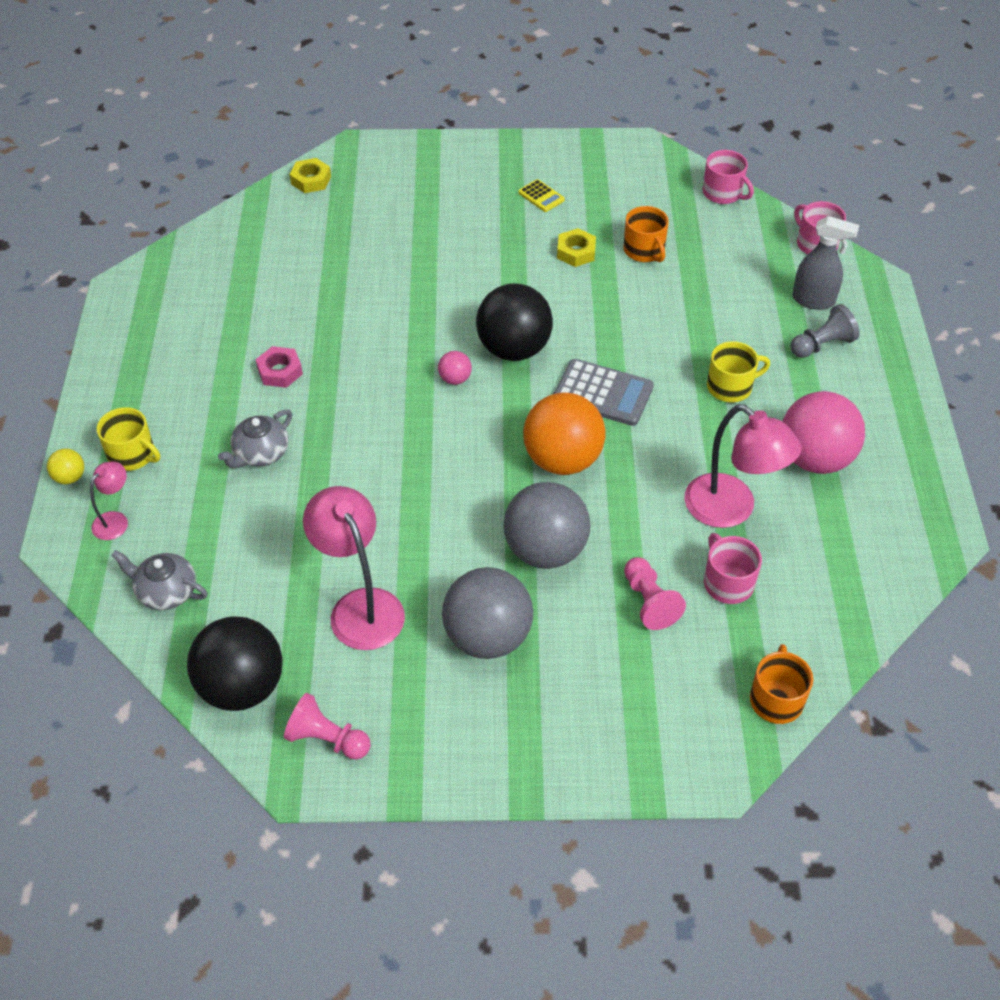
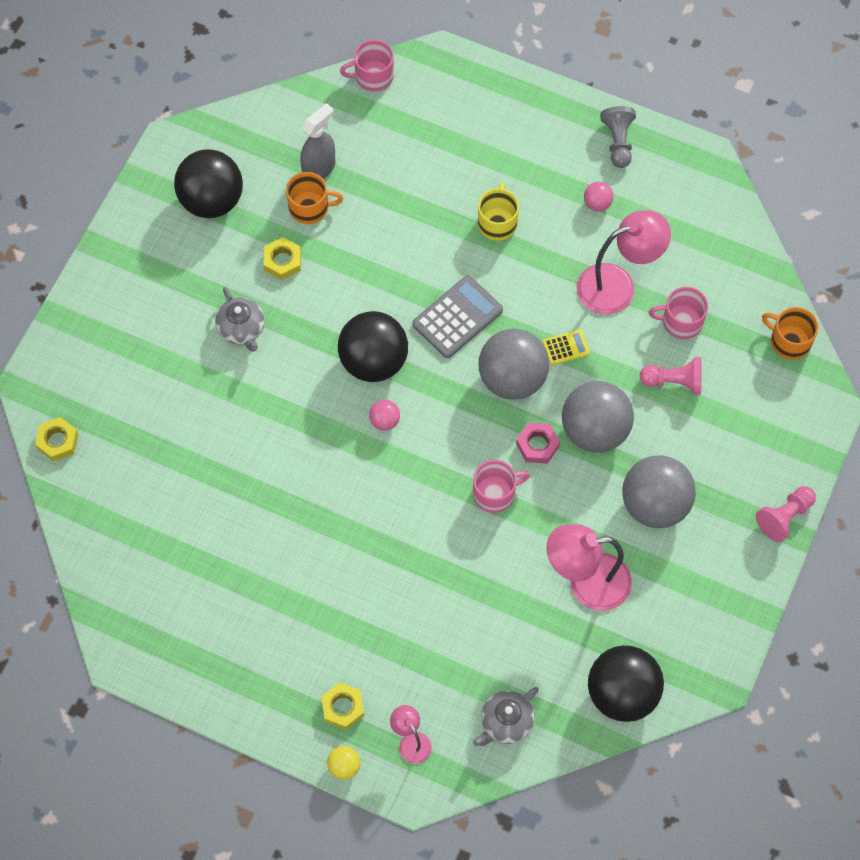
camera: 65 degrees left, 15 degrees up
(132, 455) = (343, 707): yellow mug -> yellow nut
(260, 453) = (393, 603): grey teapot -> grey teapot (241, 329)
(280, 371) = (304, 556): pink nut -> pink nut (537, 445)
(327, 739) = (694, 648): pink pawn -> pink pawn (784, 517)
(541, 196) = (194, 256): yellow calculator -> yellow calculator (566, 347)
(562, 460) = (512, 378): orange ball -> grey ball
(604, 188) = (211, 200): none -> black ball
(723, 193) = (272, 111): pink mug -> pink mug (495, 493)
(813, 300) = (436, 114): grey spray bottle -> grey spray bottle (319, 168)
(815, 458) = (597, 203): pink ball -> pink ball, size x0.44
(822, 345) = (487, 135): grey pawn -> grey pawn (618, 142)

